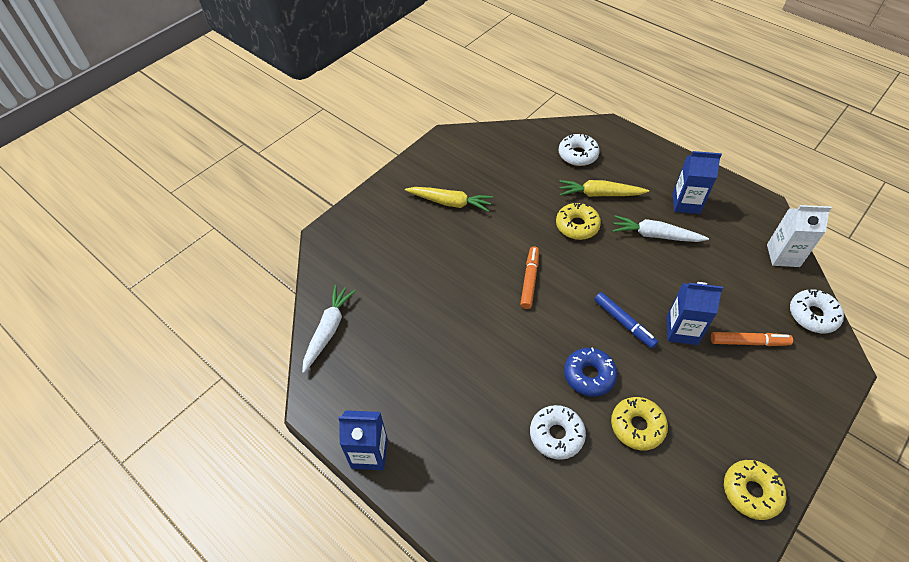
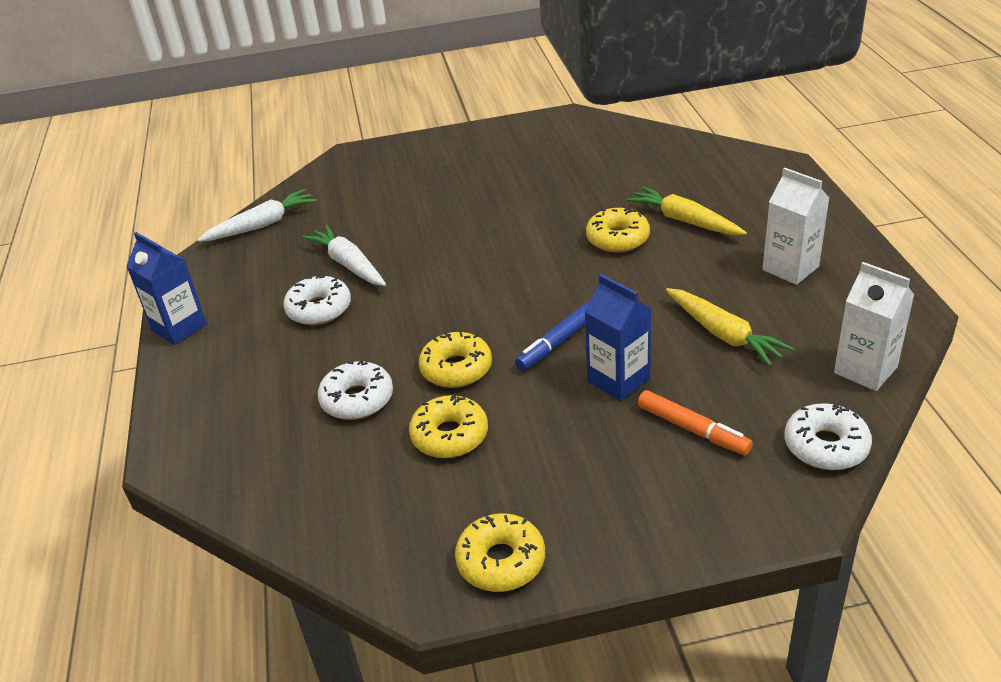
camera: 40 degrees right, 15 degrees down
(450, 202) = (501, 170): yellow carrot -> yellow carrot (723, 334)
(529, 280) = (500, 264): orange marker -> none
(578, 155) = (705, 177): white donut -> white donut (319, 309)
(589, 375) = (456, 369): blue donut -> yellow donut
(624, 323) = (557, 343): blue marker -> blue marker turned 45 degrees clockwise
(655, 235) = (705, 282): white carrot -> white carrot (348, 264)
(686, 203) = (790, 268): blue carton -> white carton

